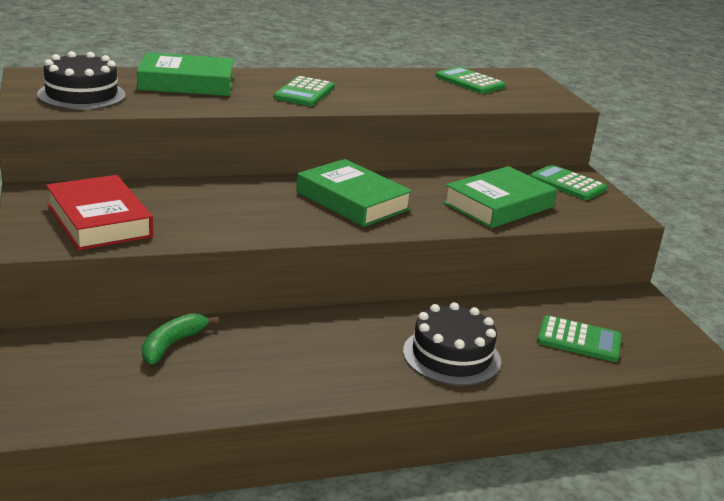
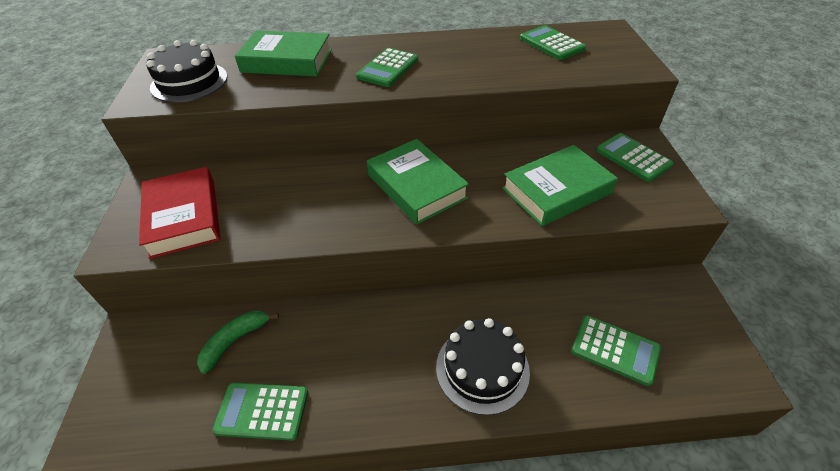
camera: 15 degrees right, 20 degrees up
(228, 392) = (262, 411): none -> green calculator

